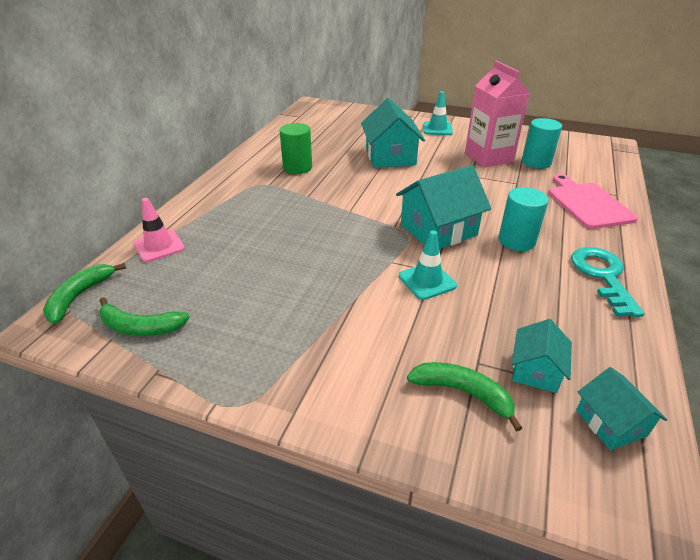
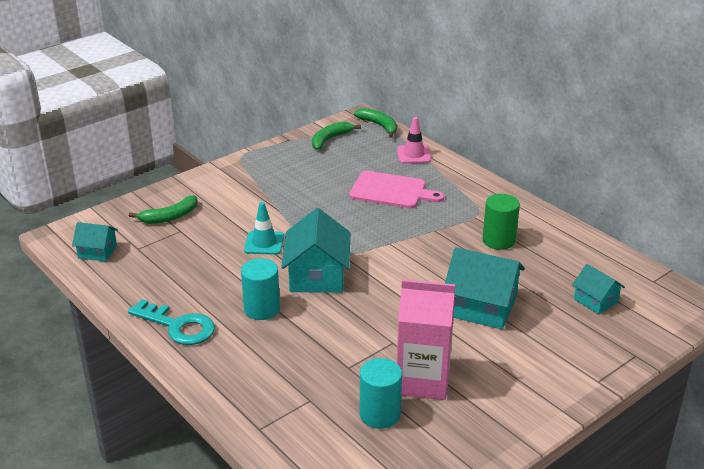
camera: 120 degrees right, 5 degrees down
(437, 129) = (539, 381): turquoise traffic cone -> none
(535, 370) = (151, 247): turquoise house -> turquoise house (595, 300)
(588, 203) = (266, 392): pink cutting board -> pink cutting board (391, 191)

